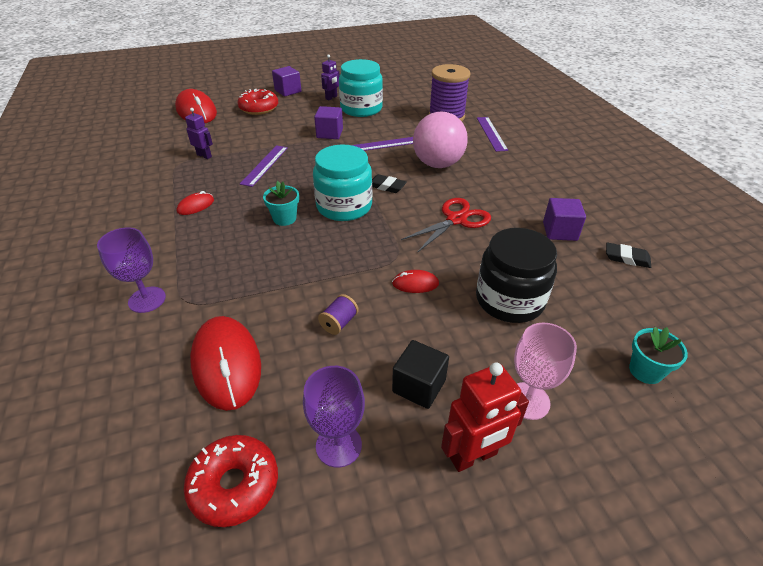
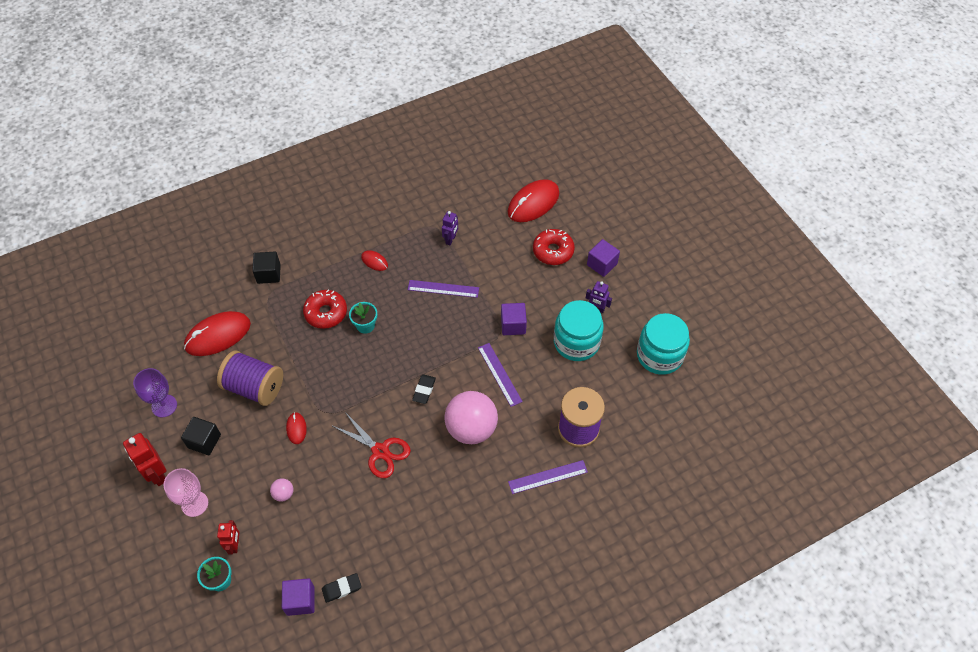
camera: 80 degrees right, 15 degrees up
(147, 299) = (269, 274): purple goblet -> black cube
(234, 485) = (142, 364): red donut -> red donut (326, 313)
(339, 323) = (254, 387): purple spool -> purple spool, size x2.32
(344, 206) = (388, 363): turquoise jar -> turquoise jar (659, 355)
(509, 300) = (283, 494): black jar -> pink ball
(559, 231) = (374, 536): purple cube -> purple cube (300, 601)
(589, 352) = (235, 545): none -> red robot
(626, 258) = (342, 588): black eraser -> black eraser turned 60 degrees clockwise

